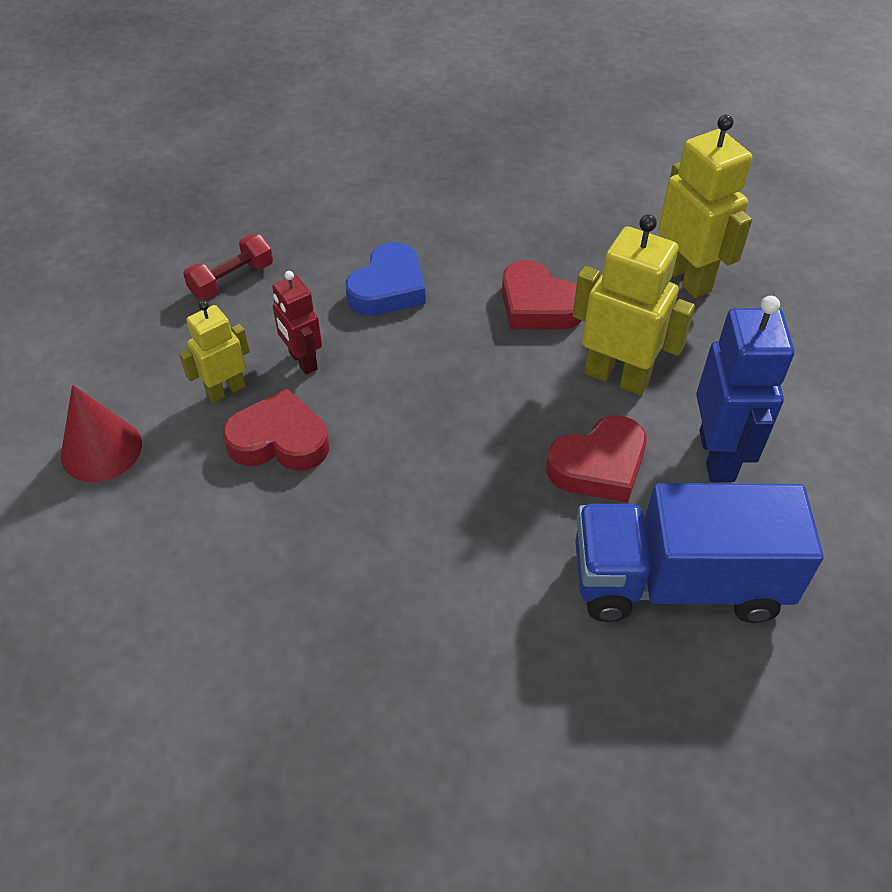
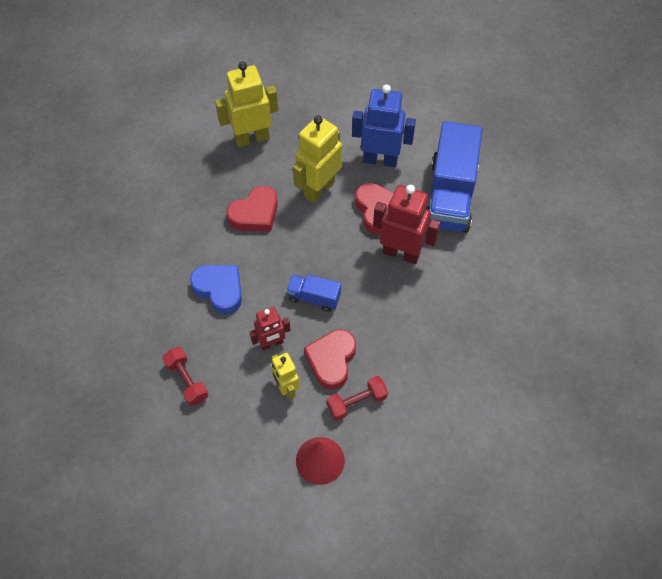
camera: 80 degrees left, 10 degrees up
(203, 484) = (357, 402): none -> red dumbbell
(395, 401) = (314, 297): none -> blue truck
(516, 513) = (401, 253): none -> red robot

